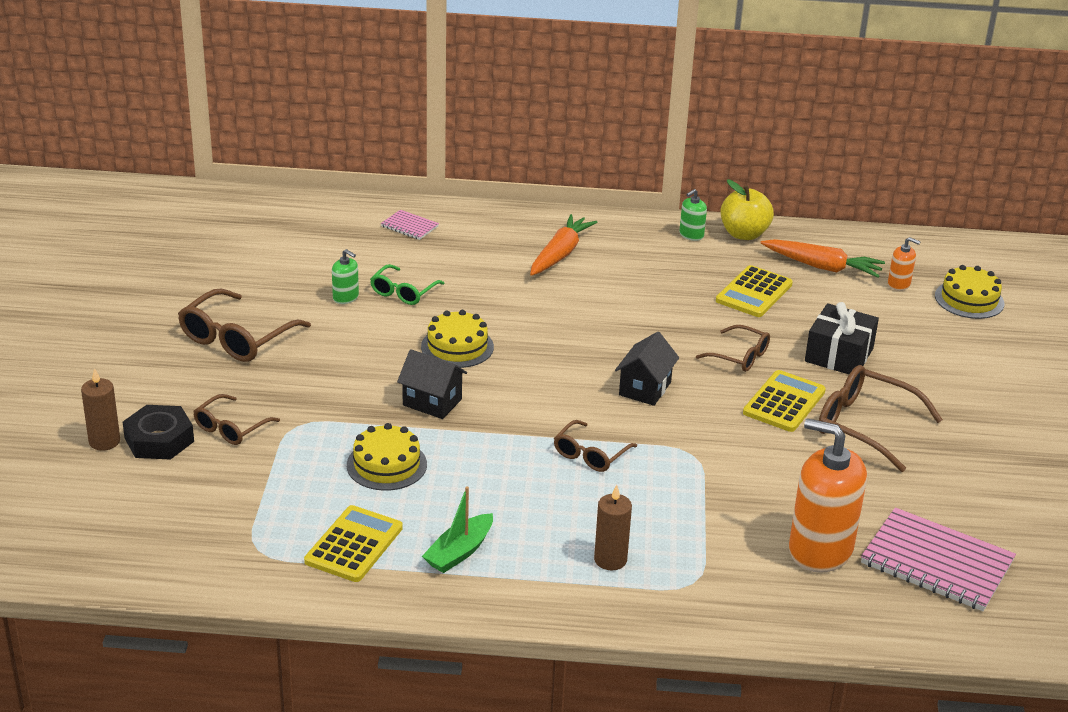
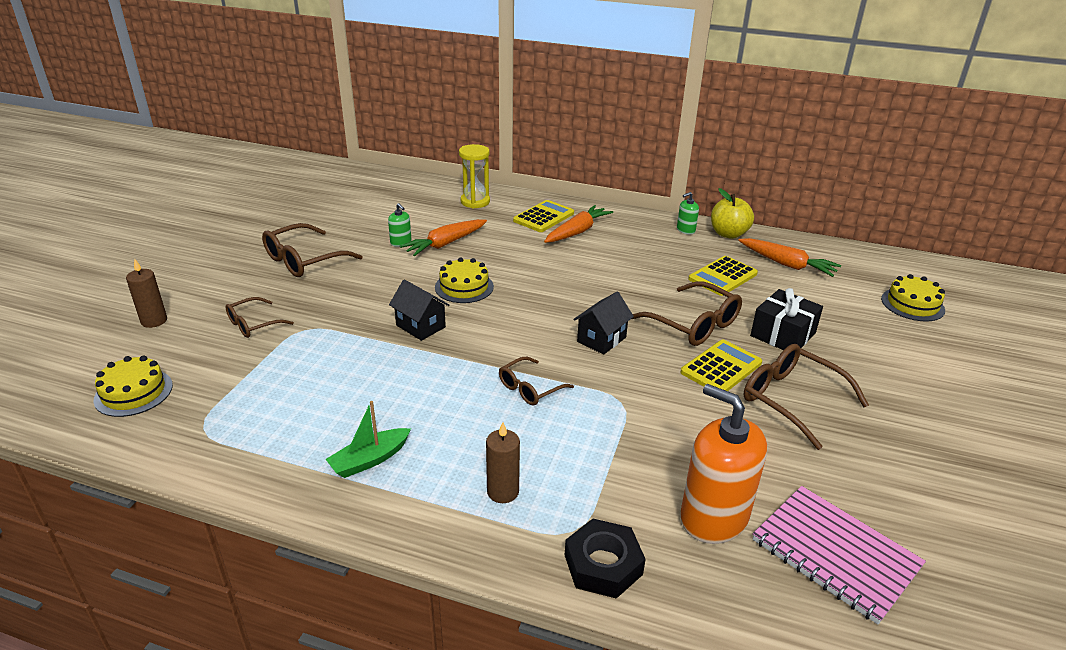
camera: 15 degrees right, 0 degrees up
(159, 440) = (194, 325): black nut -> black nut (603, 564)
(354, 545) = (284, 437): yellow calculator -> yellow calculator (543, 217)
(386, 465) = (354, 371): yellow cake -> yellow cake (133, 392)
(403, 292) = (445, 244): green glasses -> orange carrot
(409, 226) = (475, 202): pink notebook -> yellow hourglass
(740, 356) = (694, 324): brown glasses -> brown glasses, size x1.65
(899, 284) = (850, 285): orange soap dispenser -> none

